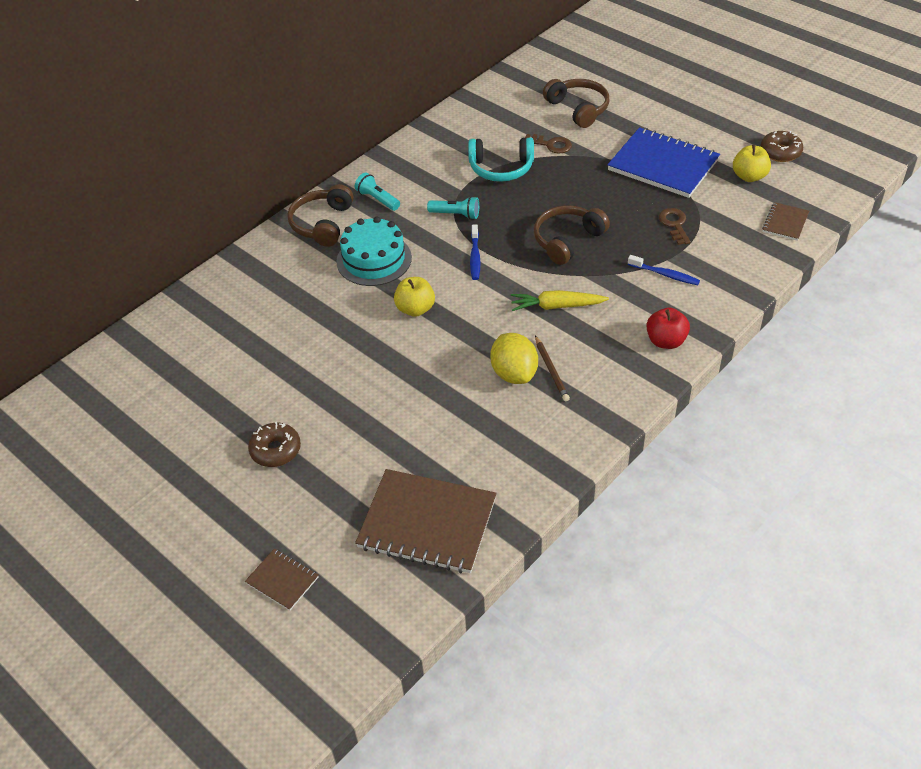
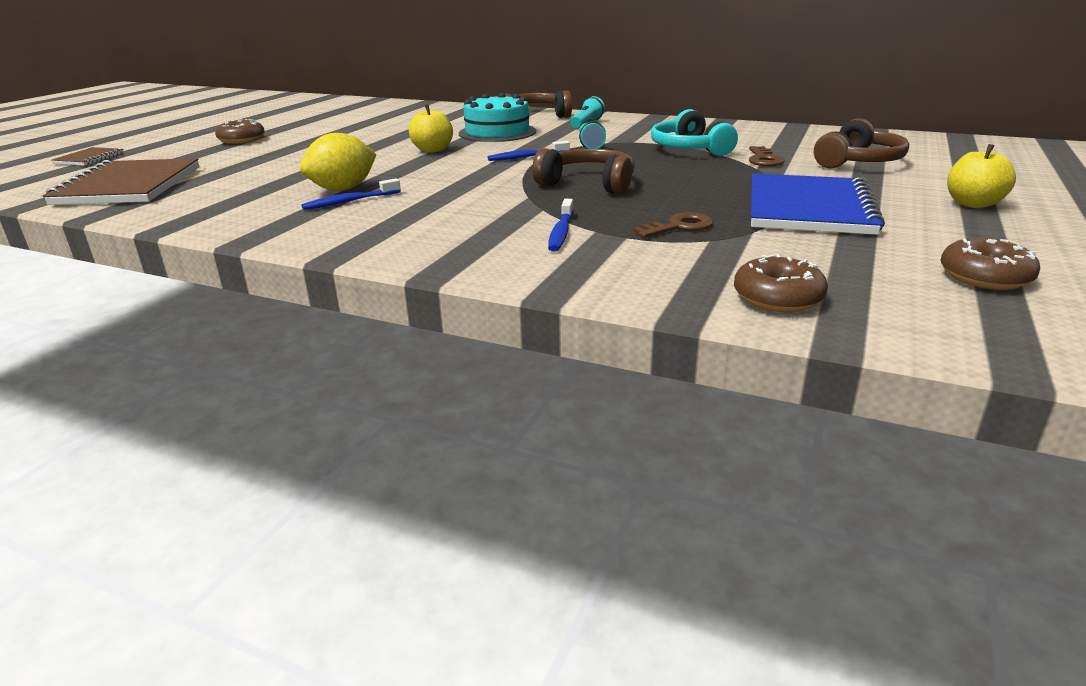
camera: 70 degrees right, 20 degrees down
(551, 370) = (349, 201): brown pencil -> blue toothbrush
(557, 306) = (463, 192): yellow carrot -> none
(666, 341) = (418, 246): red apple -> none
(749, 176) = (870, 260): yellow apple -> yellow apple (973, 204)
(785, 223) = (777, 298): brown notebook -> brown donut

